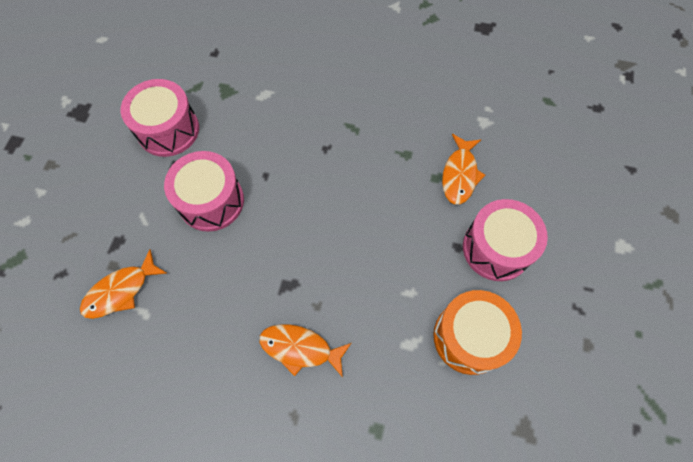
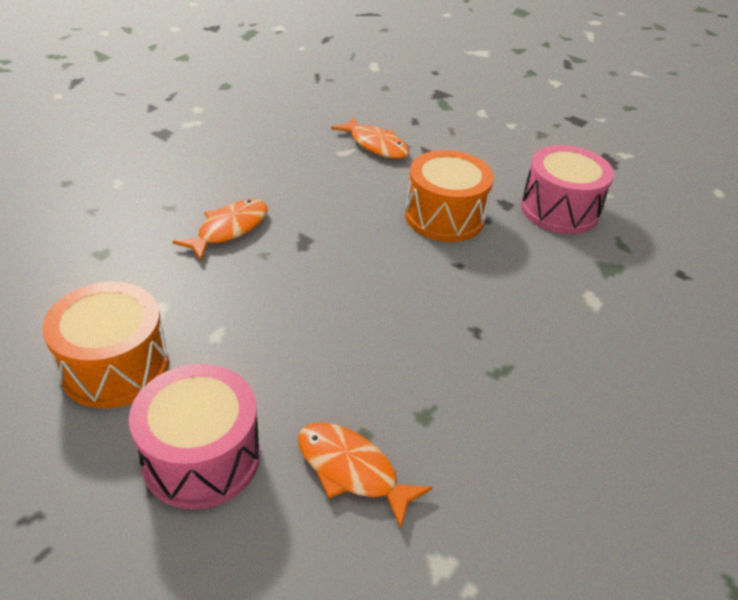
camera: 110 degrees right, 25 degrees down
(121, 291) = (375, 145): orange fish -> orange fish turned 150 degrees clockwise
(211, 201) = (444, 217): pink drum -> orange drum

